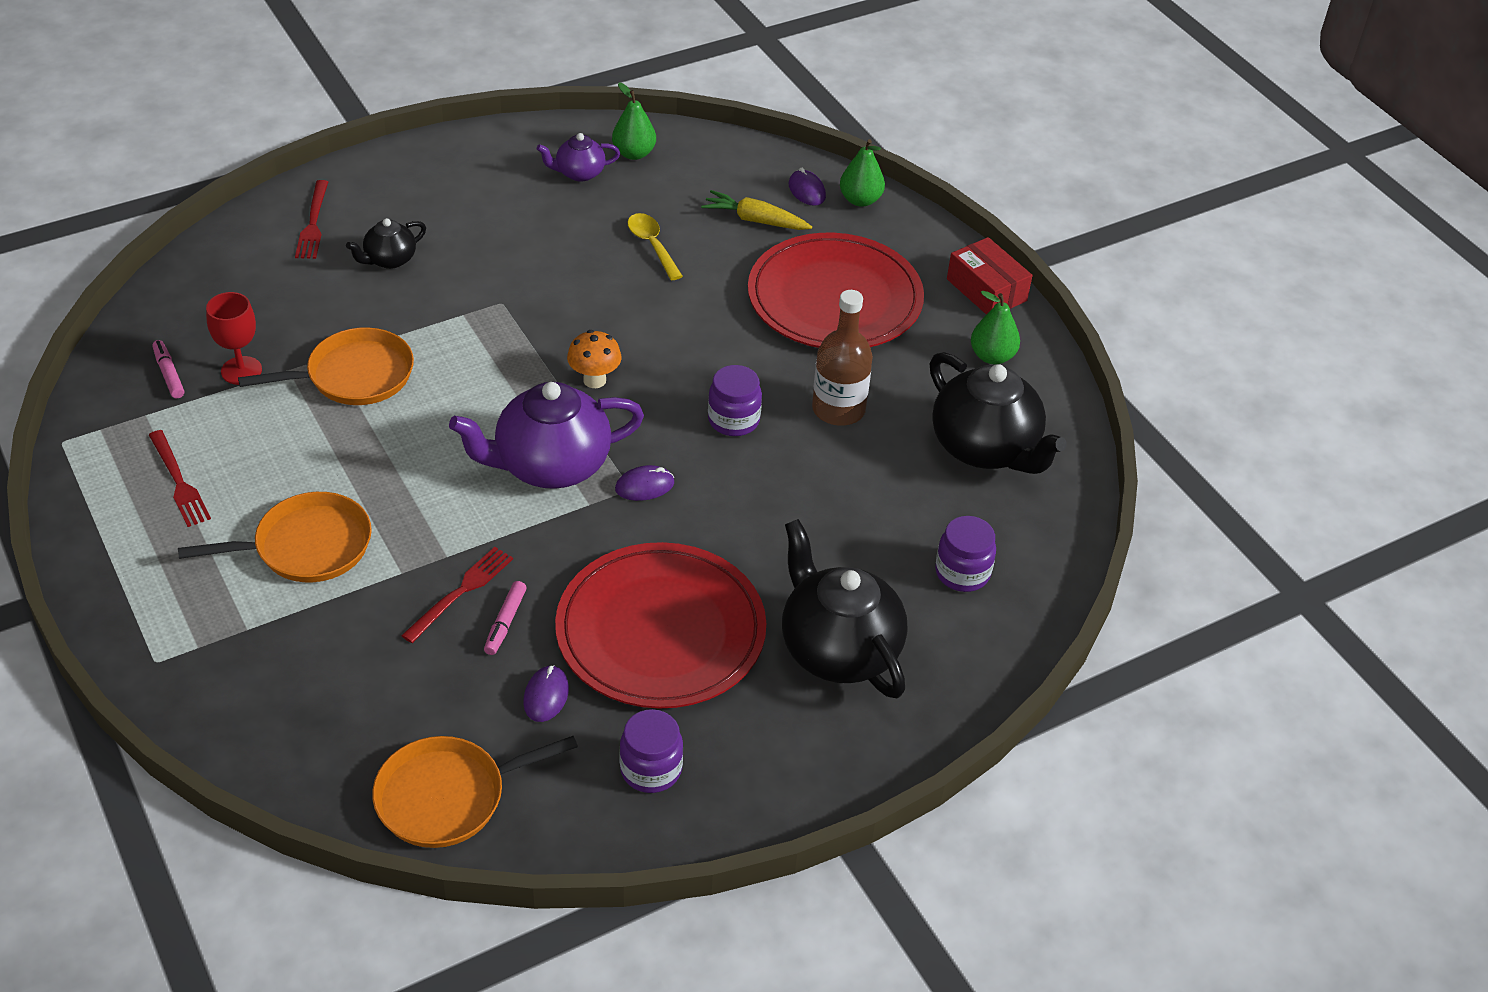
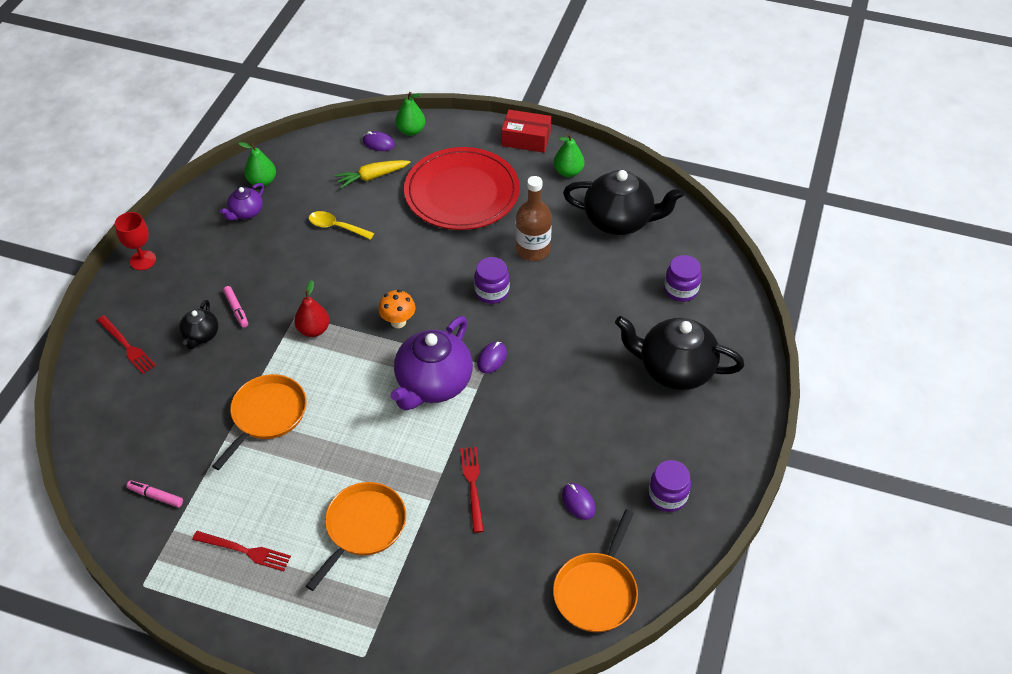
camera: 40 degrees left, 5 degrees up
(241, 370) = (197, 461): red goblet -> red goblet (143, 260)
(501, 328) = (314, 330): none -> red pear
(505, 622) = (513, 482): pink marker -> pink marker (236, 309)
(660, 631) = (589, 425): red plate -> none

